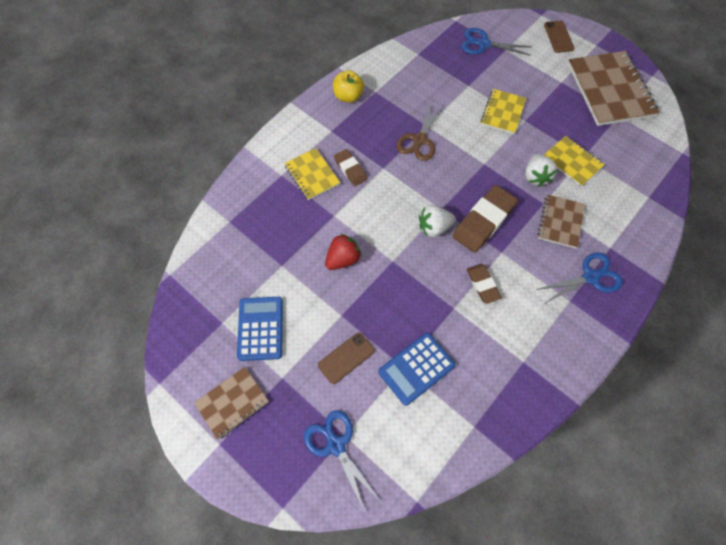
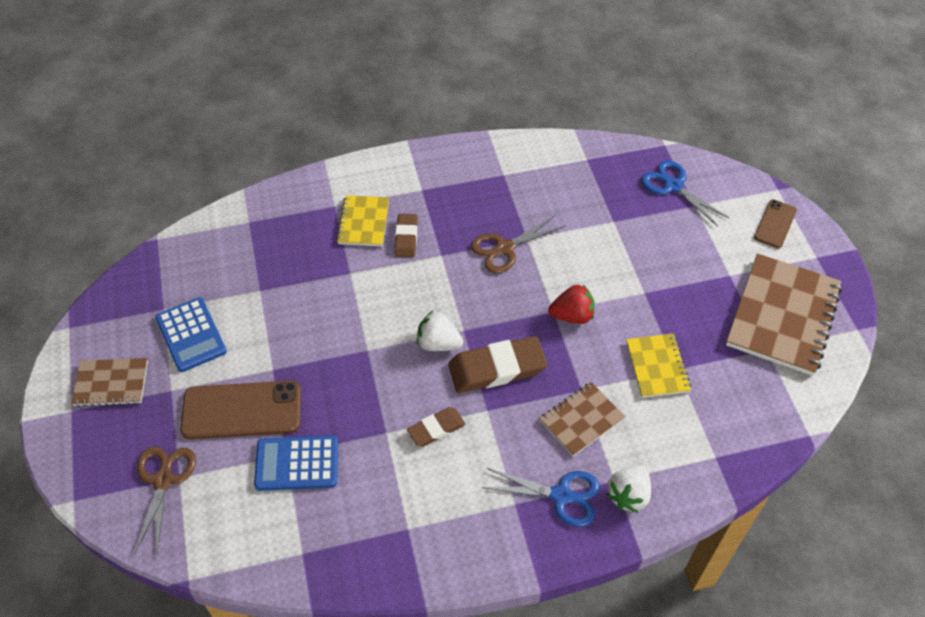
camera: 35 degrees right, 10 degrees down
(260, 328) = (191, 335): blue calculator -> blue calculator turned 120 degrees clockwise
(336, 445) = (163, 480): blue scissors -> brown scissors
(343, 259) = (321, 319): red strawberry -> red strawberry (572, 315)
(346, 358) = (242, 410): brown phone -> brown phone, size x1.78
(348, 96) = (470, 165): yellow apple -> none
(482, 284) = (436, 429): brown eraser -> brown eraser turned 45 degrees clockwise
(502, 112) = (625, 270): yellow notebook -> none
(535, 176) = (599, 357): white strawberry -> white strawberry (628, 495)

